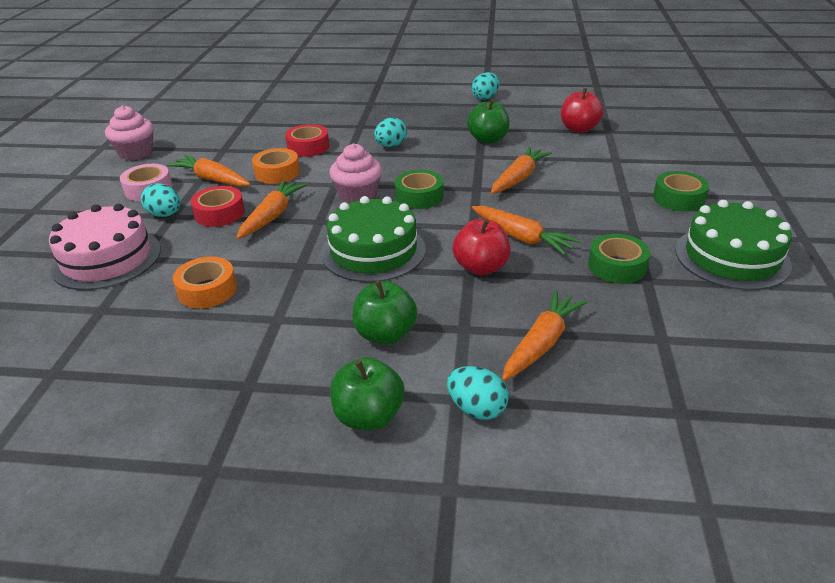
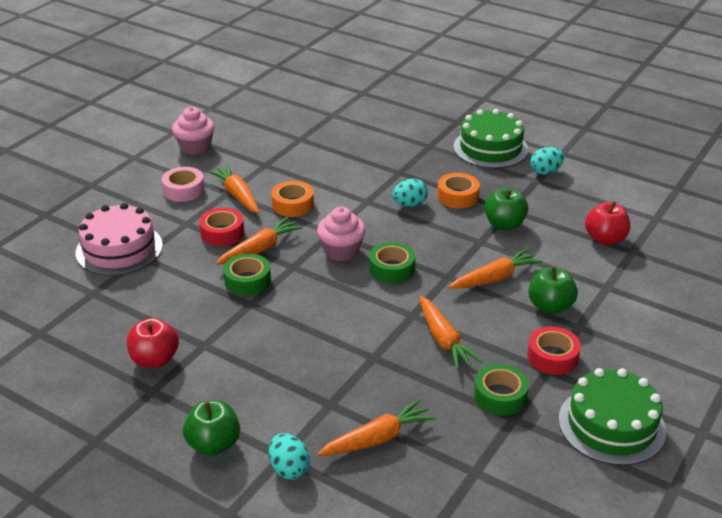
camera: 25 degrees right, 0 degrees up
(165, 215) = (181, 220): turquoise egg -> none
(207, 290) = (171, 302): orange tape -> orange tape (457, 196)
(308, 147) = (337, 184): red tape -> red tape (552, 357)
(373, 251) = (314, 310): green cake -> green cake (490, 148)
(385, 334) = (270, 387): green apple -> green apple (550, 306)
(481, 267) = (386, 356): red apple -> red apple (155, 359)
(678, 198) = (625, 350): green tape -> green tape (247, 280)

